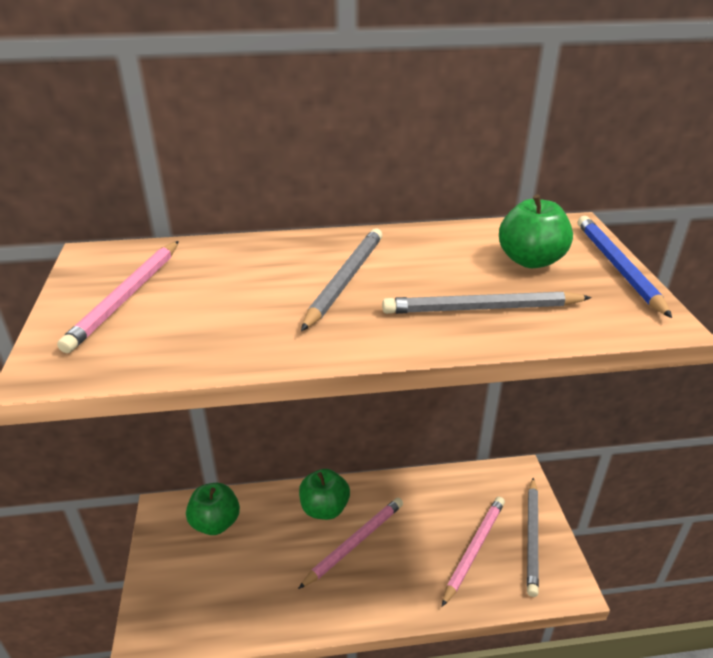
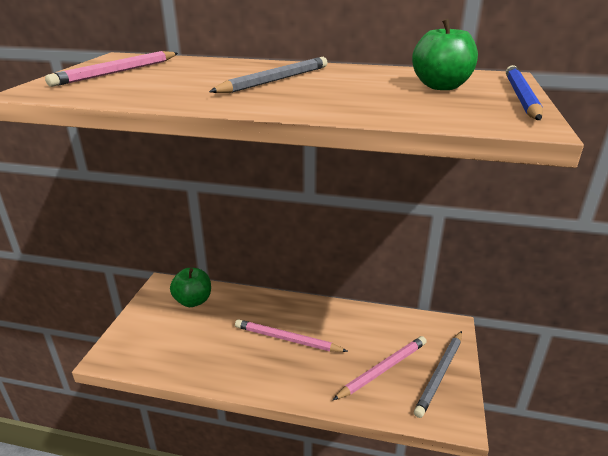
camera: 20 degrees right, 5 degrees down
(324, 508) = (276, 311): green apple -> none
(355, 543) = (287, 339): pink pencil -> pink pencil turned 135 degrees counterclockwise
(482, 308) = (368, 102): grey pencil -> none

